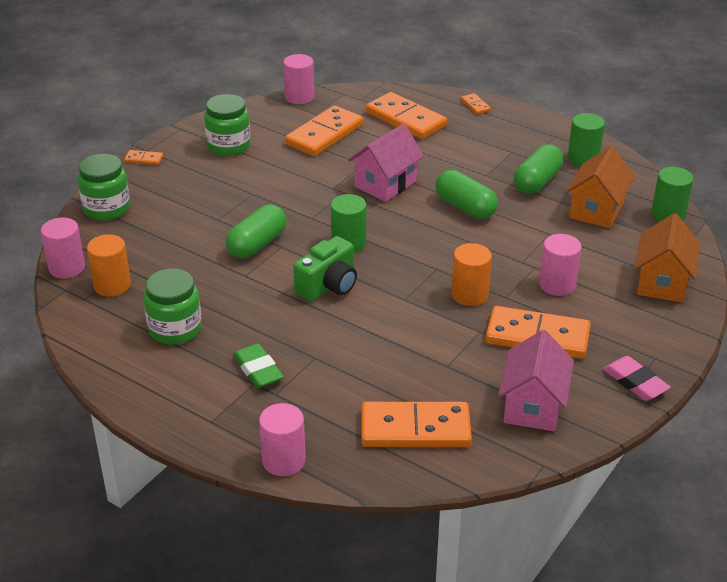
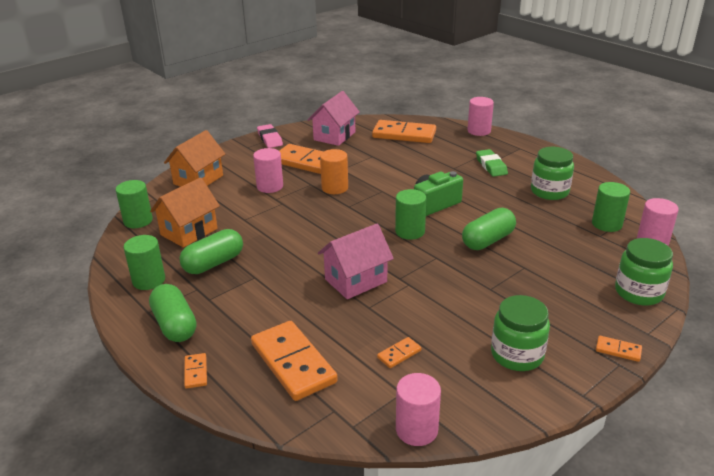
camera: 165 degrees left, 5 degrees down
(112, 285) = (606, 224): orange cylinder -> green cylinder
(324, 134) = (399, 354): orange domino -> orange domino, size x0.44
(465, 207) = (295, 248): green capsule -> green capsule (175, 325)

